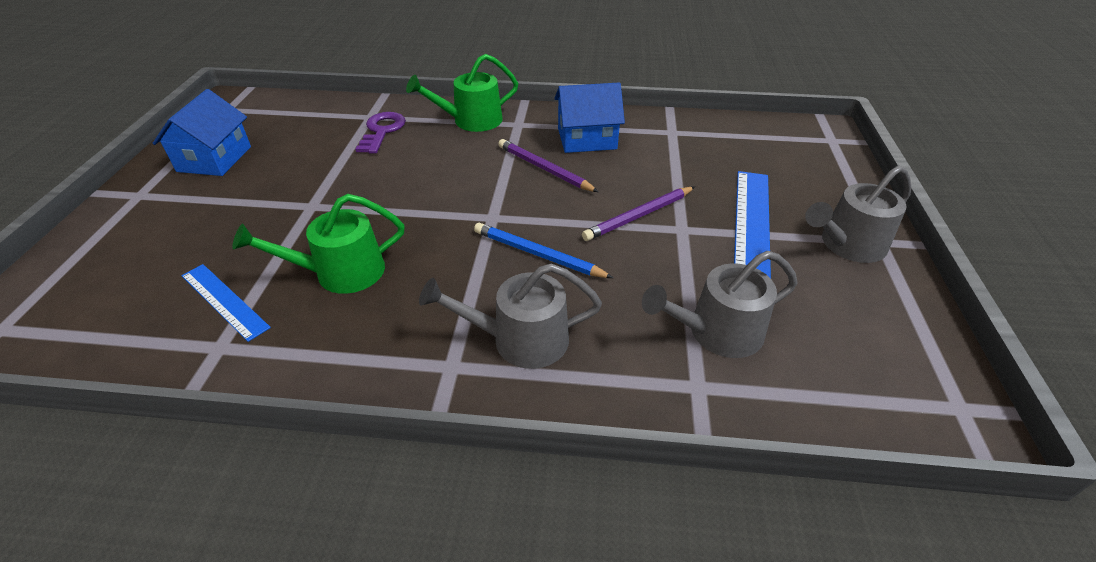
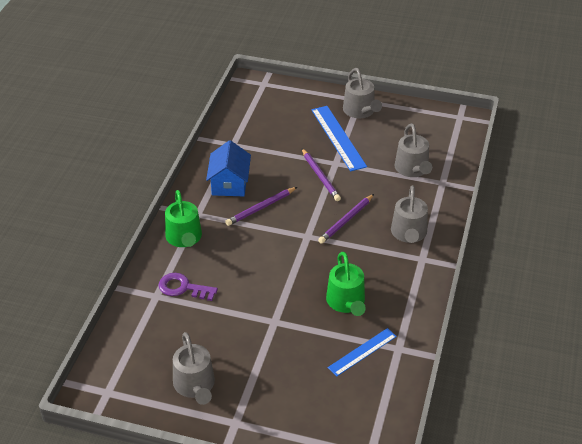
camera: 80 degrees left, 0 degrees up
(214, 159) = (195, 385): blue house -> grey watering can
(538, 254) = (346, 220): blue pencil -> purple pencil
(751, 225) = (338, 138): blue ruler -> blue ruler turned 45 degrees clockwise

